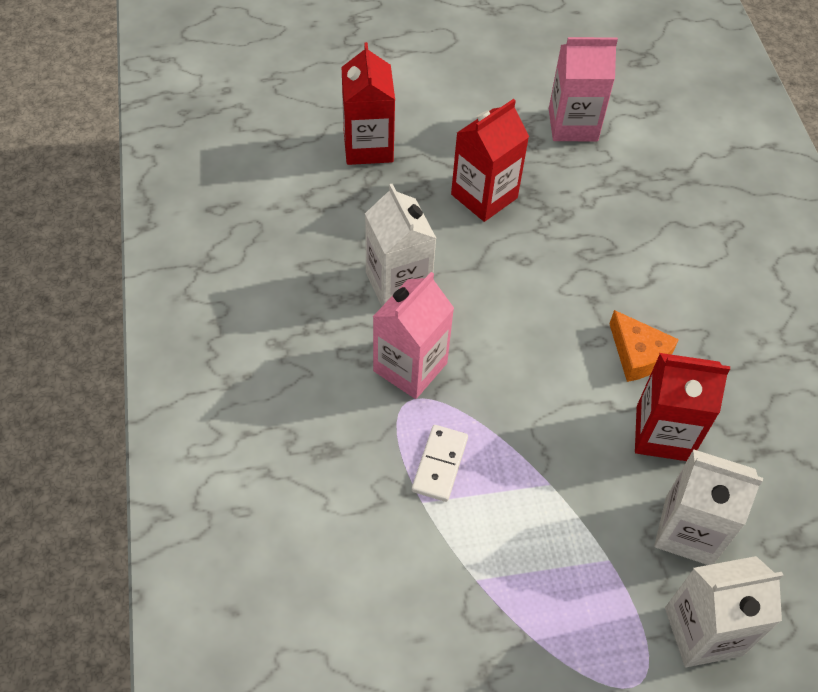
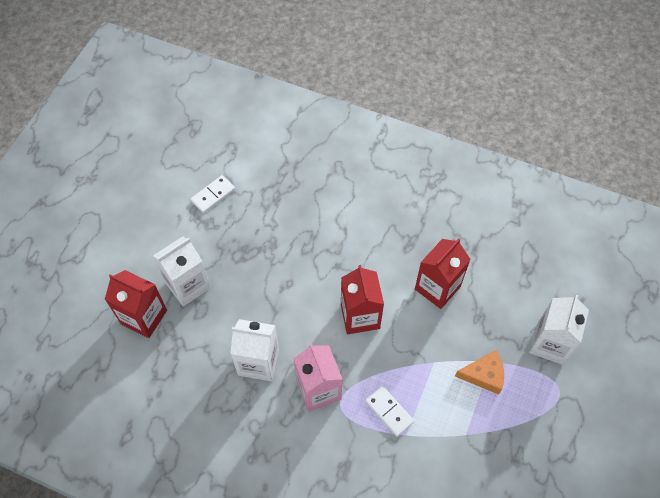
camera: 55 degrees left, 5 degrees up
(484, 196) = (229, 276): red carton -> red carton (360, 316)
(573, 125) = (213, 195): pink carton -> white domino
(638, 354) = (385, 267): orange cheese -> orange cheese (484, 375)
(688, 531) = (496, 314): white carton -> white carton (188, 285)

